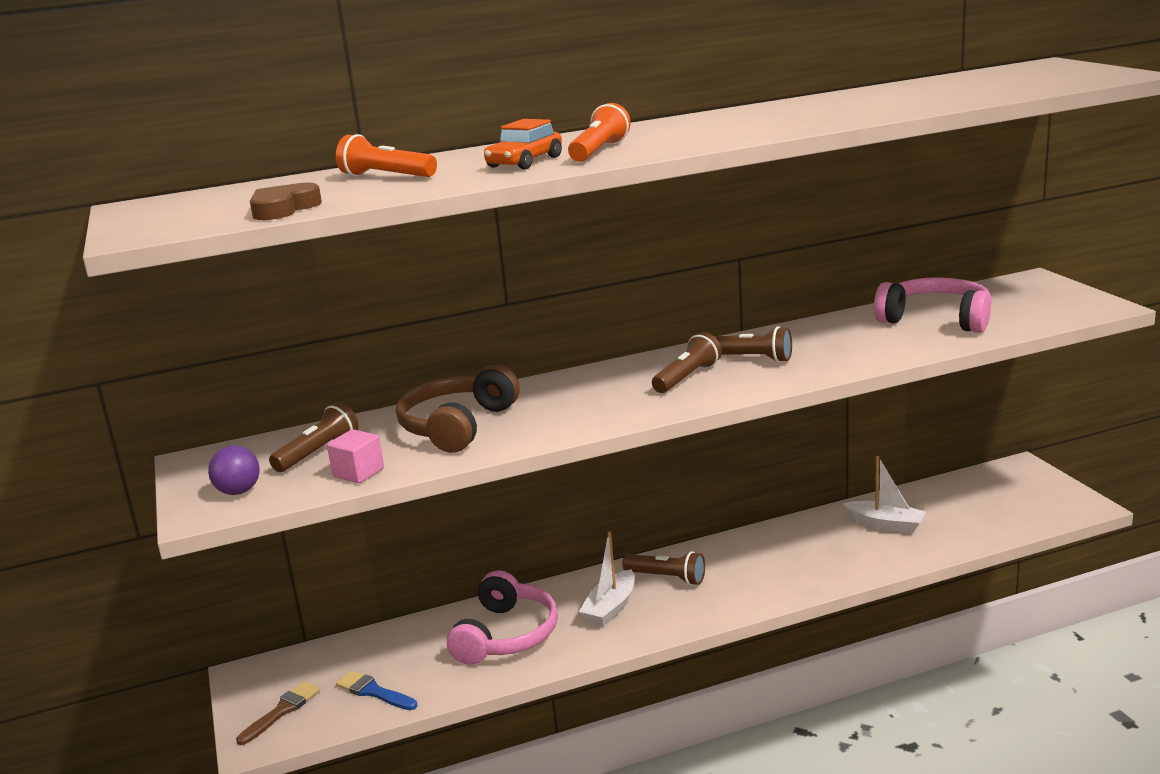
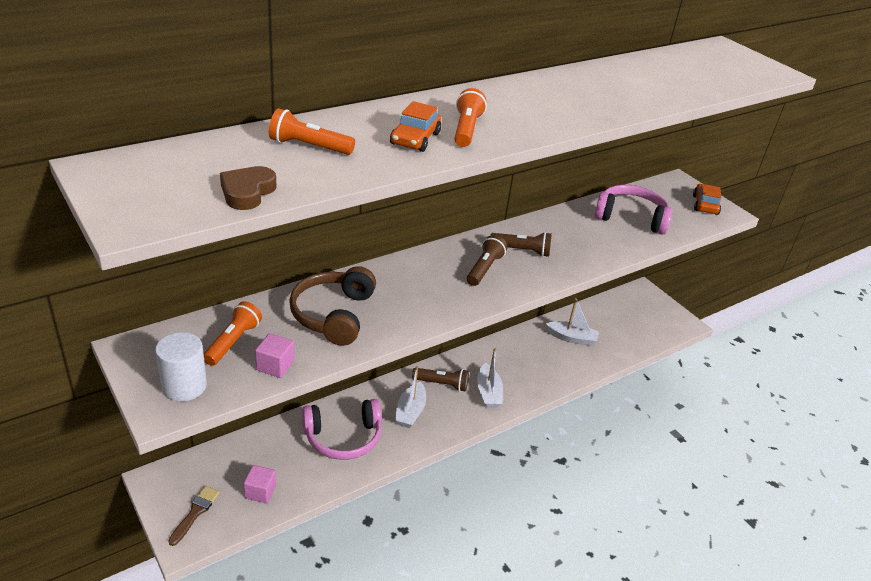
camera: 20 degrees left, 15 degrees up
(239, 491) = (184, 386): purple ball -> white cylinder
(318, 452) = (233, 342): brown flashlight -> orange flashlight
(373, 692) = (260, 492): blue brush -> pink cube
(506, 635) = (343, 437): pink headphones -> pink headphones turned 75 degrees clockwise
(734, 588) = (488, 392): none -> white boat
(1067, 301) = (705, 205): none -> orange car

